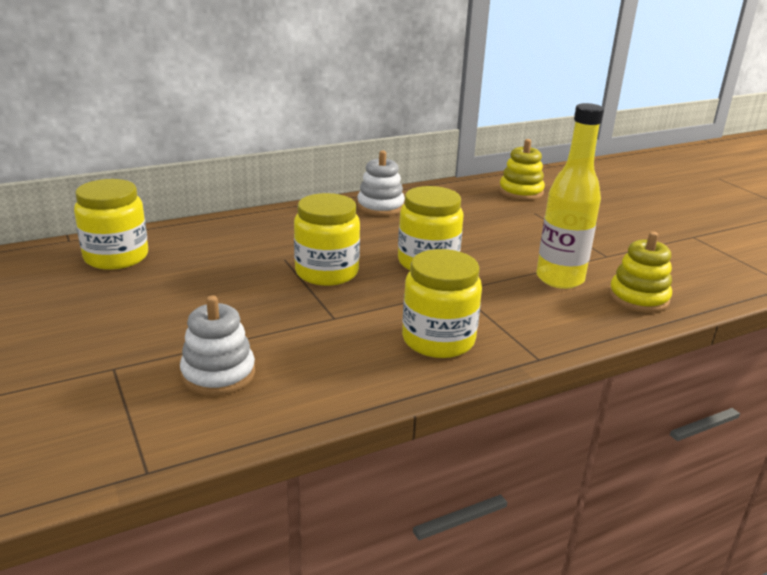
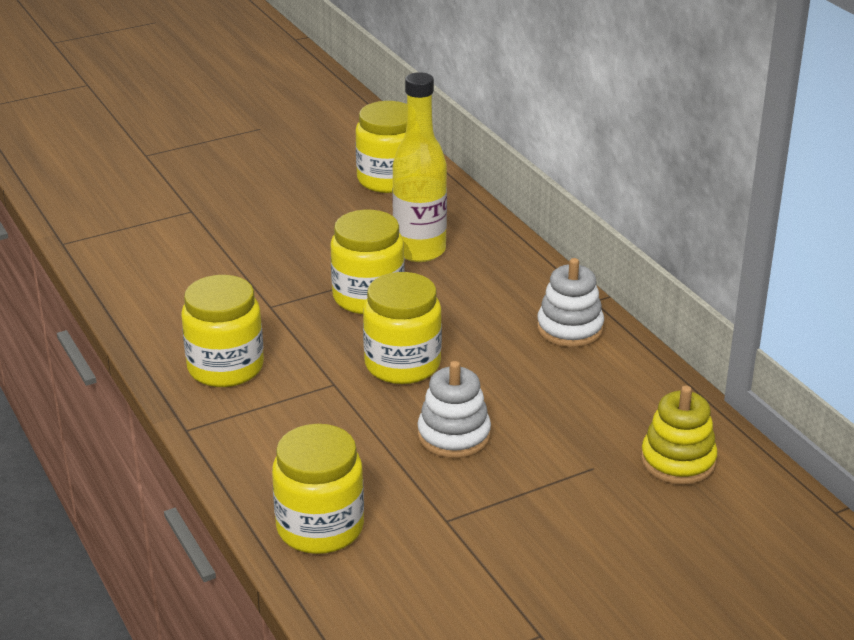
camera: 90 degrees right, 5 degrees up
(218, 374) = (177, 256): white stacking toy -> white stacking toy (454, 436)
(559, 279) = (368, 466): yellow bottle -> yellow bottle (419, 251)
(638, 298) = (320, 527): yellow stacking toy -> yellow jar

